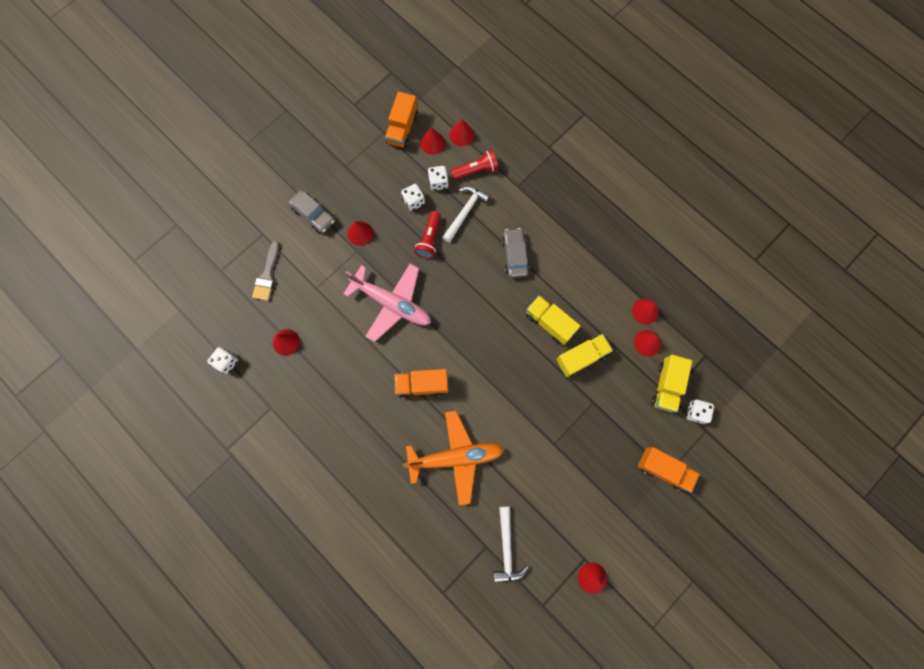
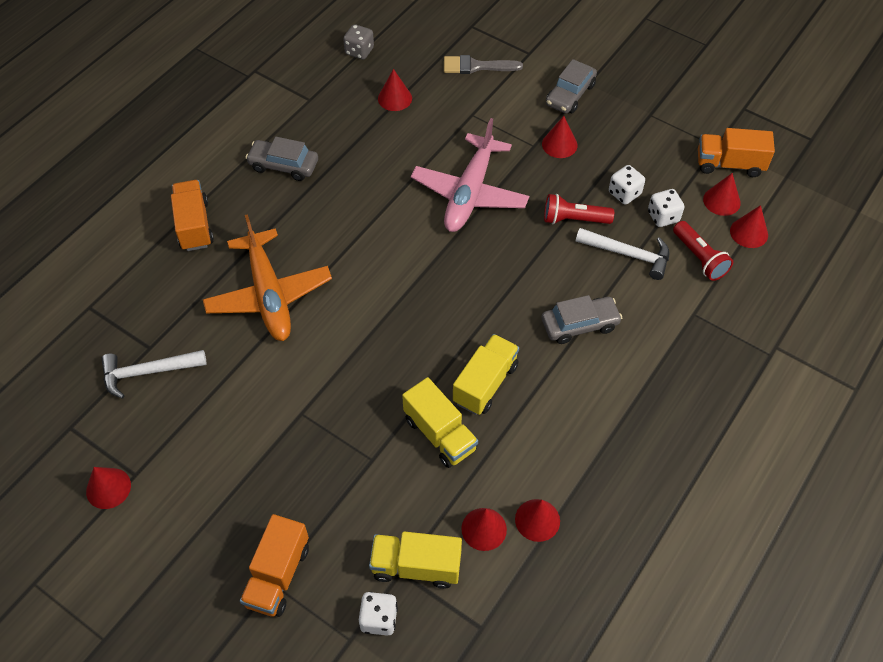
camera: 80 degrees right, 20 degrees down
(227, 362) = (359, 51): white dice -> grey dice
(336, 435) = (283, 165): none -> grey car
(422, 385) = (363, 243): orange truck -> orange truck (194, 225)

